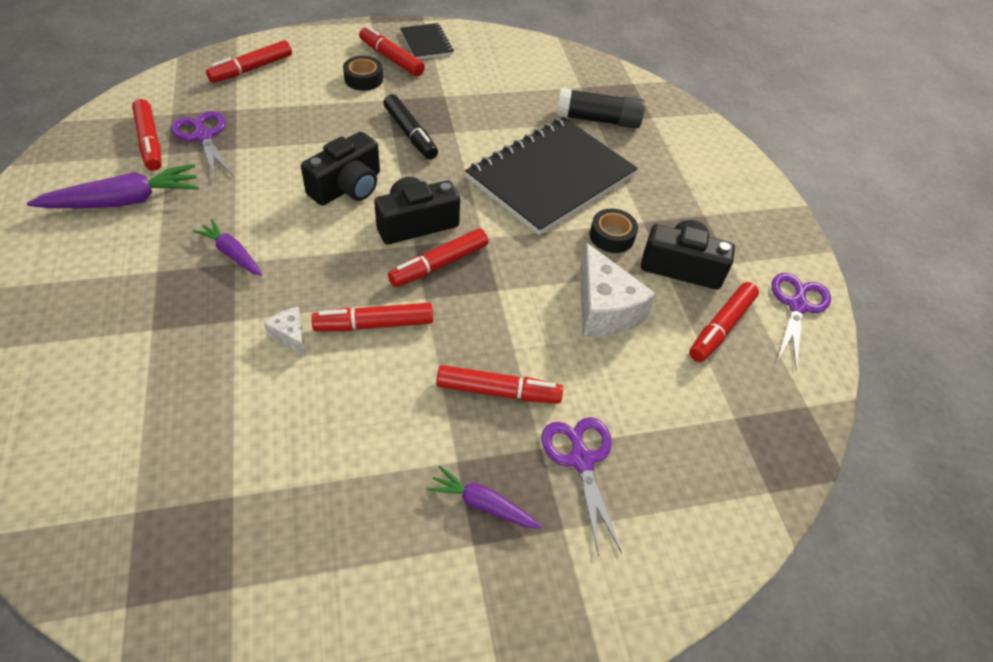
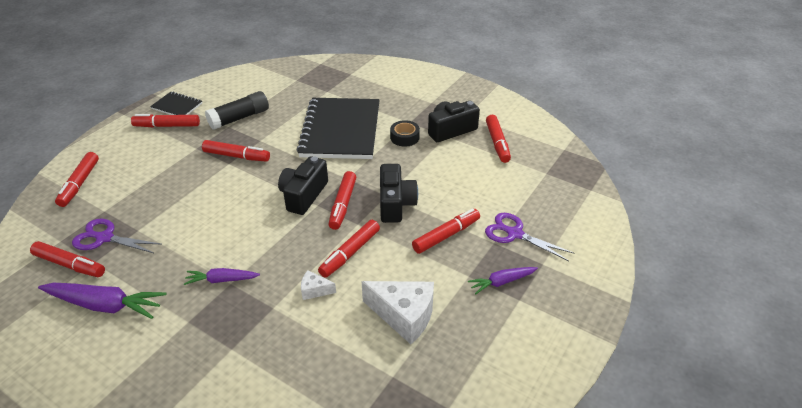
camera: 40 degrees left, 10 degrees down
(124, 201) = (105, 305): purple carrot -> purple carrot turned 75 degrees clockwise
(347, 187) = (240, 204): black camera -> black camera (395, 204)
(363, 79) = (166, 146): black tape -> none
(410, 134) = (237, 156): black marker -> red marker
(598, 120) = (327, 90): black glue stick -> black glue stick (239, 118)
(604, 309) = (443, 169): white cheese -> white cheese (404, 316)
(797, 306) = (513, 114): purple scissors -> none

